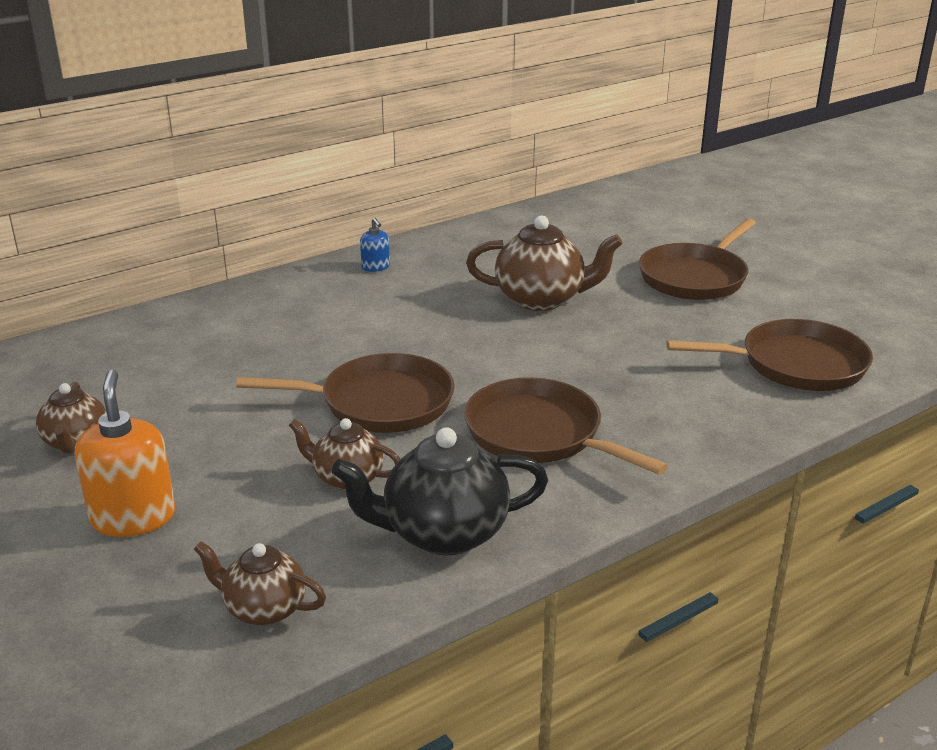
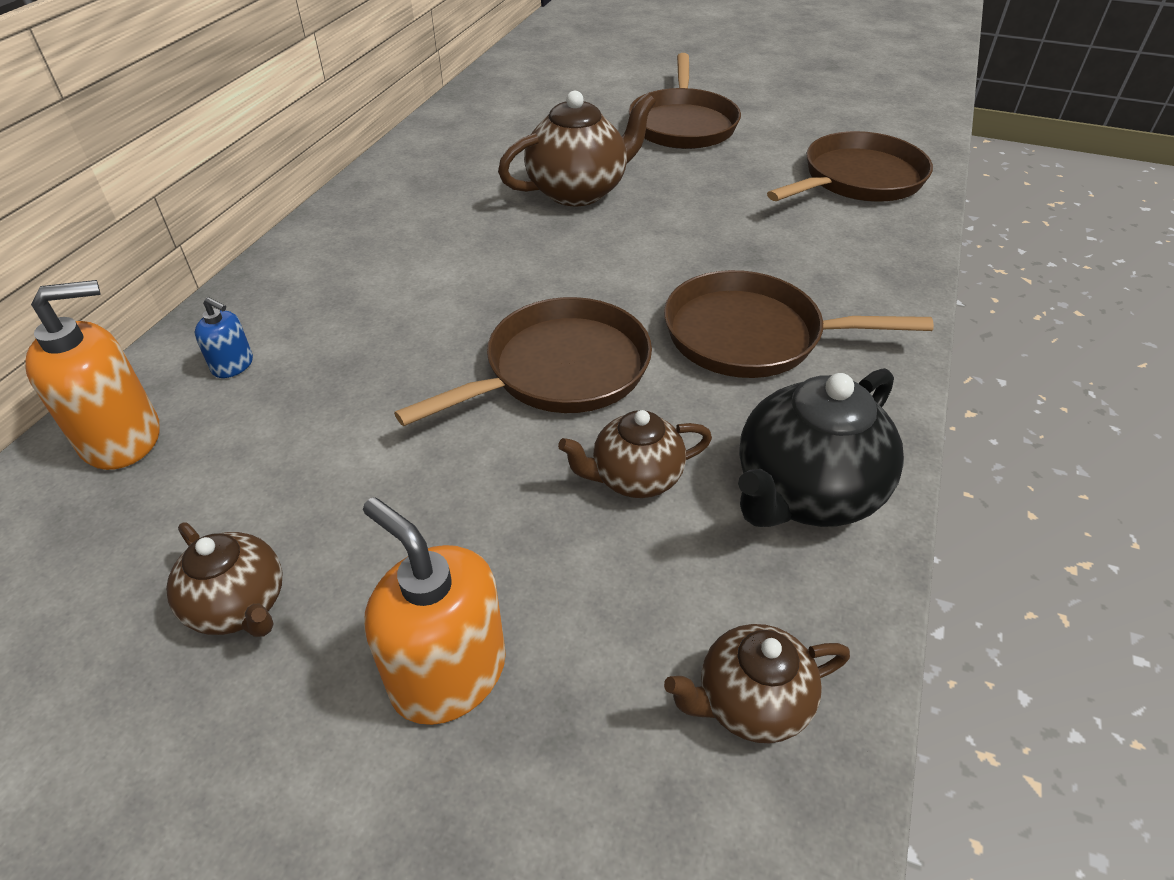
camera: 35 degrees left, 15 degrees up
(107, 343) = (122, 438): none -> orange soap dispenser
(375, 267) = (366, 213): blue soap dispenser -> blue soap dispenser (233, 365)

